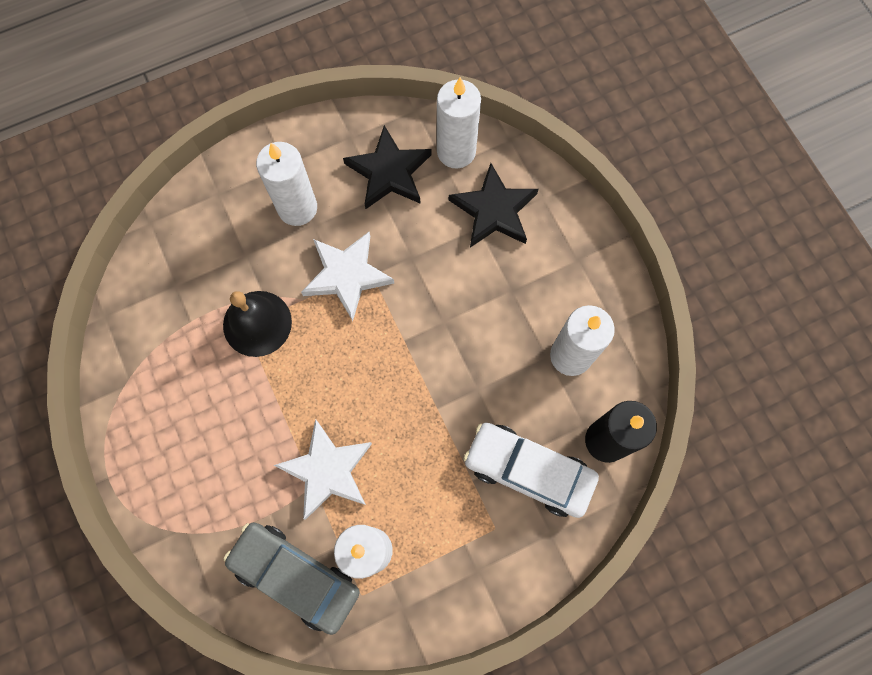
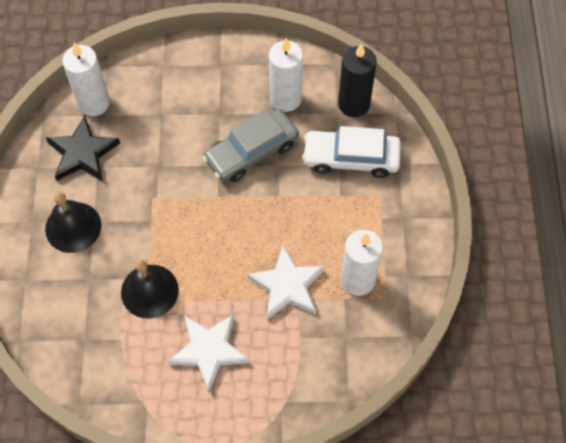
camera: 65 degrees left, 10 degrees down
(295, 576) = (353, 337): grey car -> grey car (251, 152)
(297, 208) = (73, 227): white candle -> black bell
(347, 275) = (147, 214): white star -> white star (209, 350)
(494, 210) = (154, 99): black star -> none
(528, 471) = (351, 158): white car -> white car turned 45 degrees clockwise

